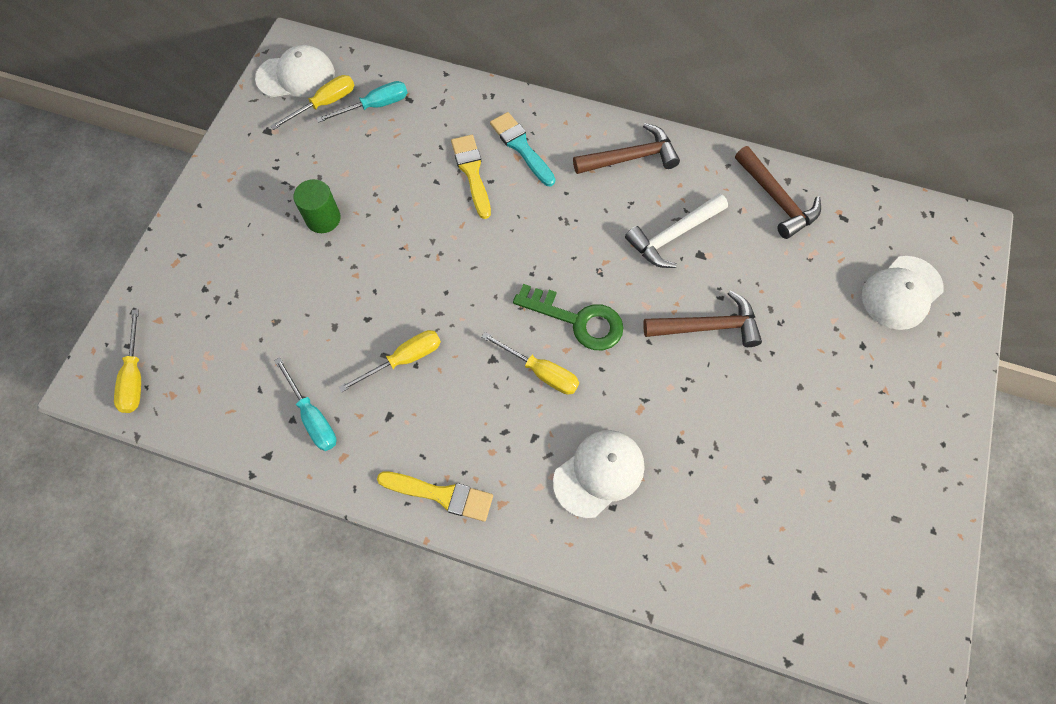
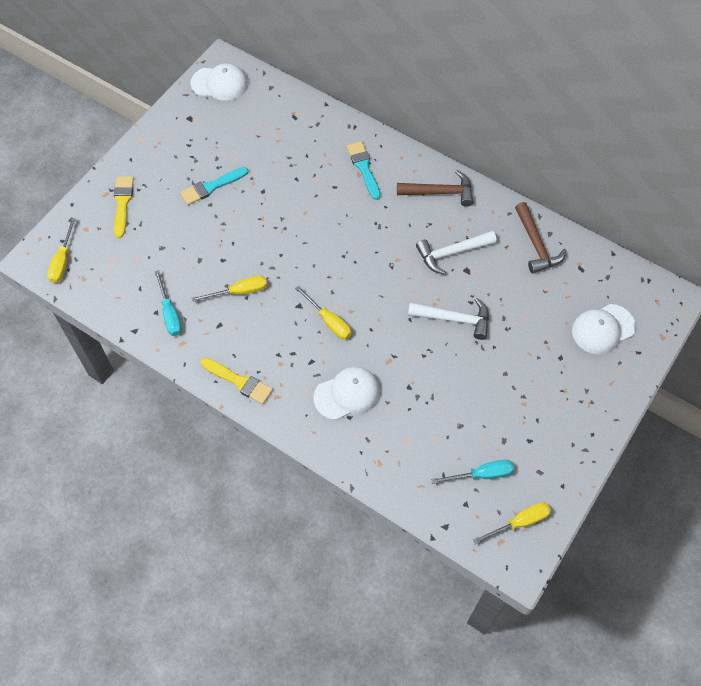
camera: 15 degrees right, 5 degrees down
(323, 218) = (211, 187): green cylinder -> turquoise brush
(325, 104) = (234, 108): yellow screwdriver -> yellow screwdriver (519, 522)
(375, 106) = (269, 117): turquoise screwdriver -> turquoise screwdriver (482, 474)
(472, 172) = (323, 178): yellow brush -> yellow brush (122, 203)
(578, 320) = (365, 294): green key -> none
(707, 327) = (454, 319): brown hammer -> white hammer

